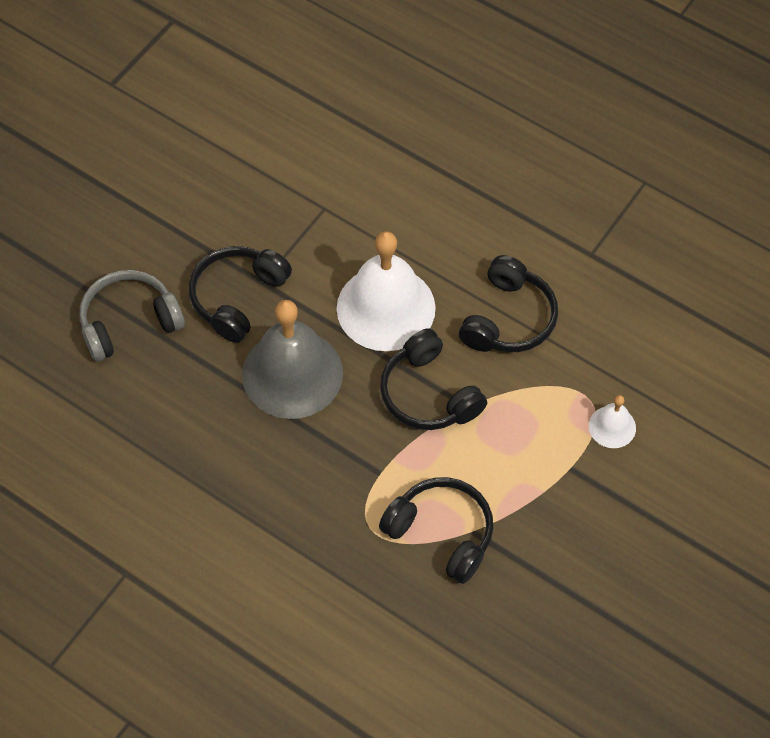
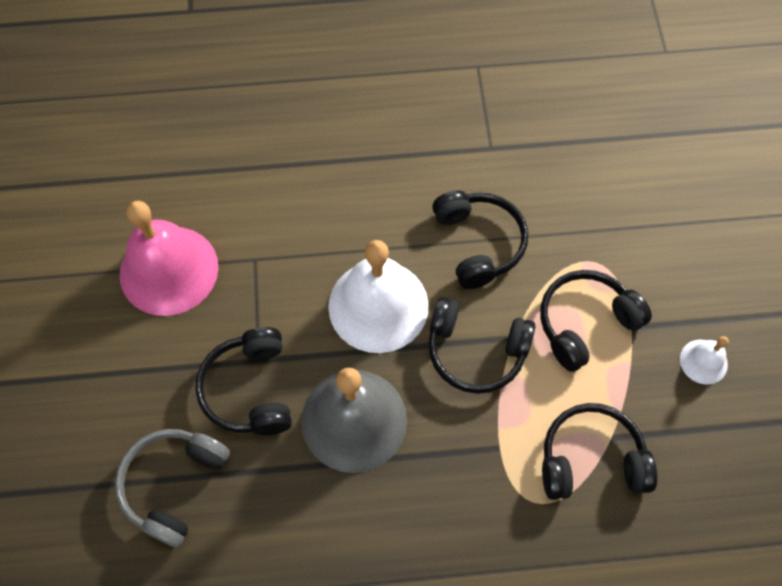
camera: 40 degrees left, 5 degrees up
(255, 172) = (169, 270): none -> pink bell
(535, 437) = (585, 323): none -> black headphones
(612, 427) = (629, 271): white bell -> white bell (703, 361)

